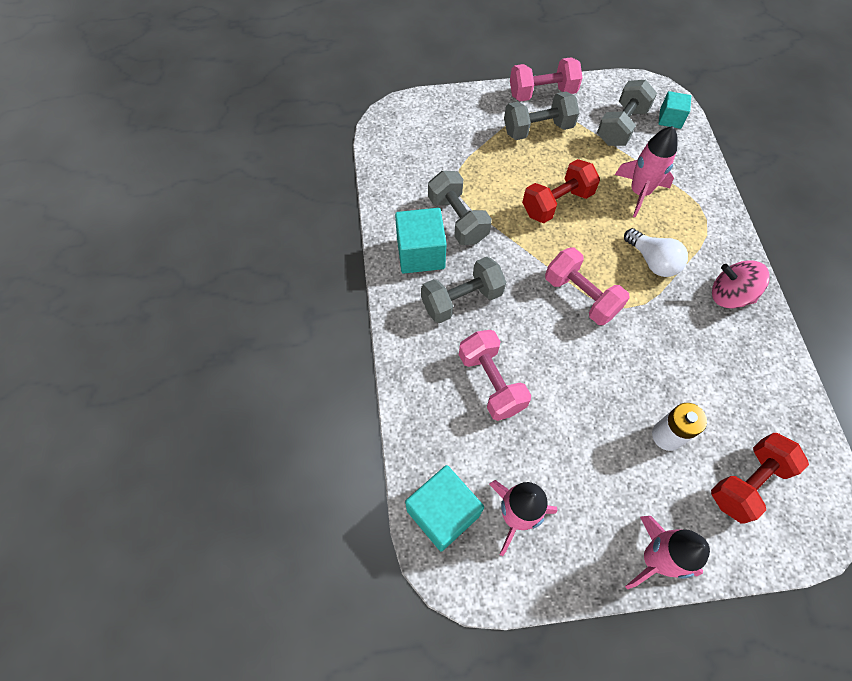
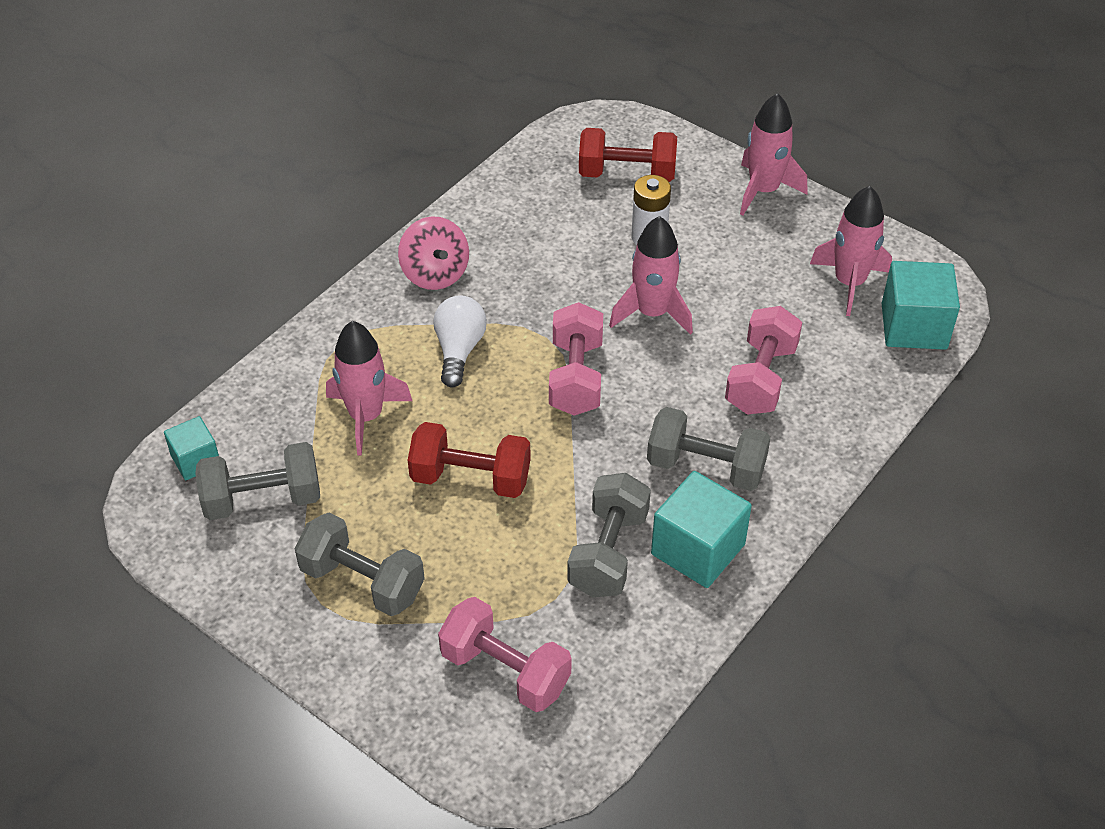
camera: 135 degrees left, 15 degrees down
(542, 93) = (283, 626): pink dumbbell -> pink dumbbell (505, 671)
(596, 375) = (652, 313): none -> pink rocket

